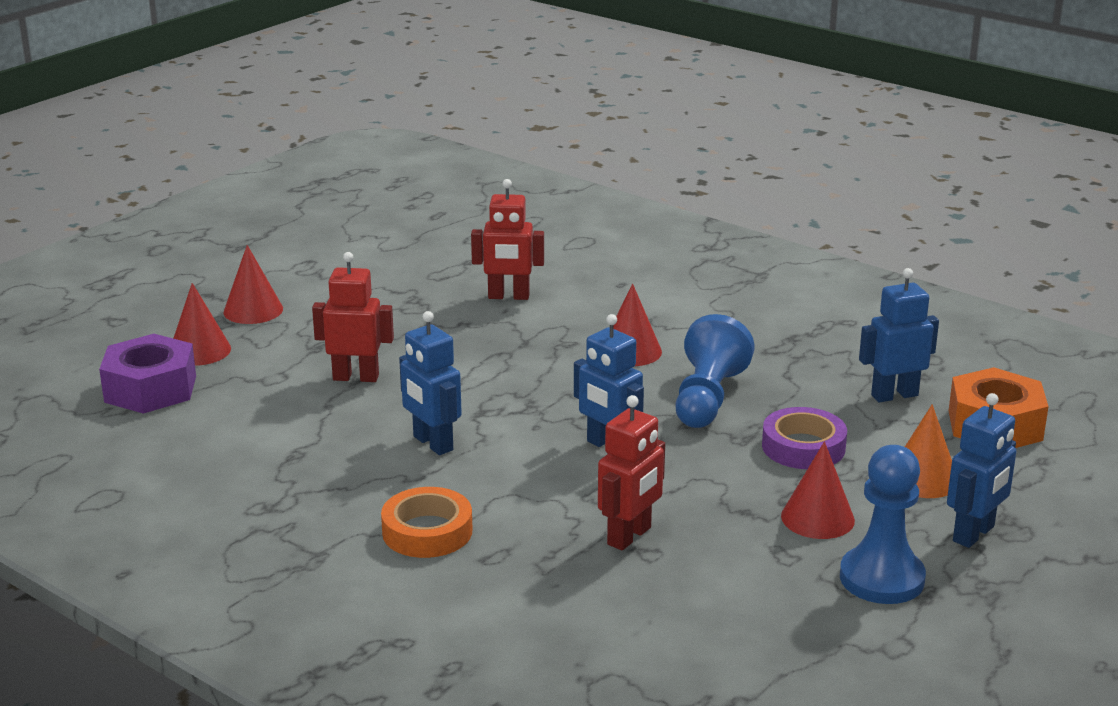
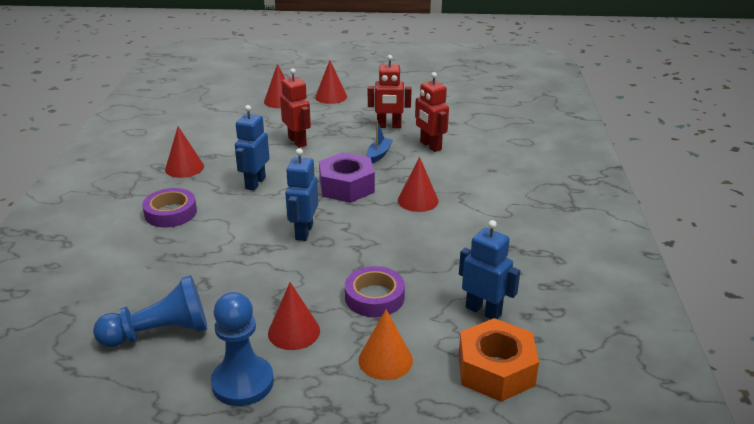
camera: 55 degrees right, 5 degrees up
(150, 389) = (235, 105): purple nut -> purple nut (346, 186)
(302, 486) = (184, 168): none -> red cone
(427, 531) = (171, 213): orange tape -> purple tape
(481, 335) = (379, 154): none -> blue boat
(630, 536) = (215, 272): red robot -> red robot (389, 126)
(707, 398) = (394, 243): blue pawn -> blue pawn (160, 333)
(974, 534) = (333, 407): blue robot -> none

